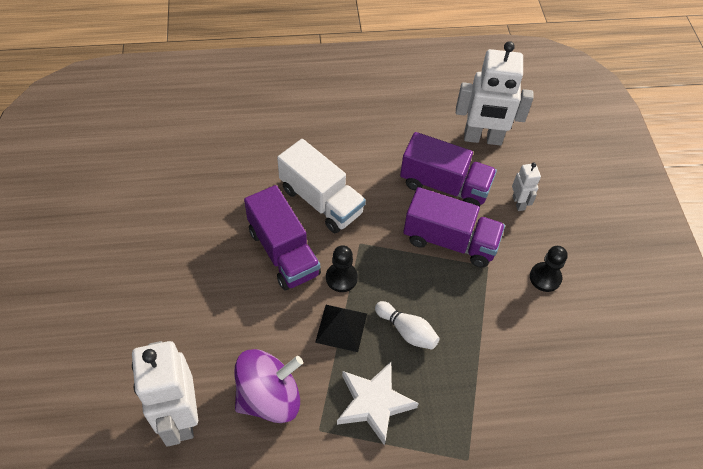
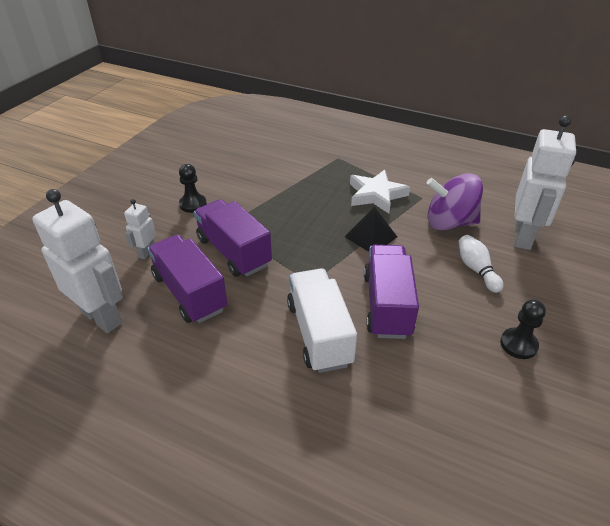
camera: 145 degrees left, 15 degrees down
(341, 278) = (347, 265): black pawn -> black pawn (518, 344)
(407, 331) = (322, 217): white bowling pin -> white bowling pin (476, 270)

